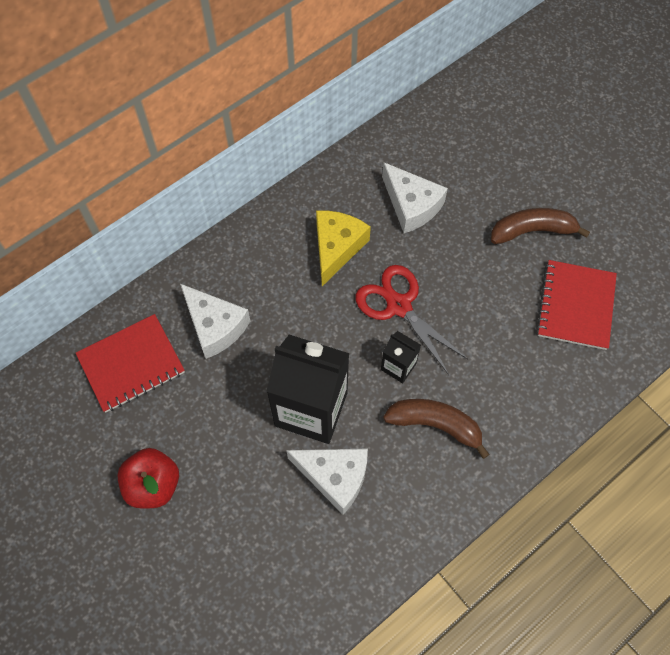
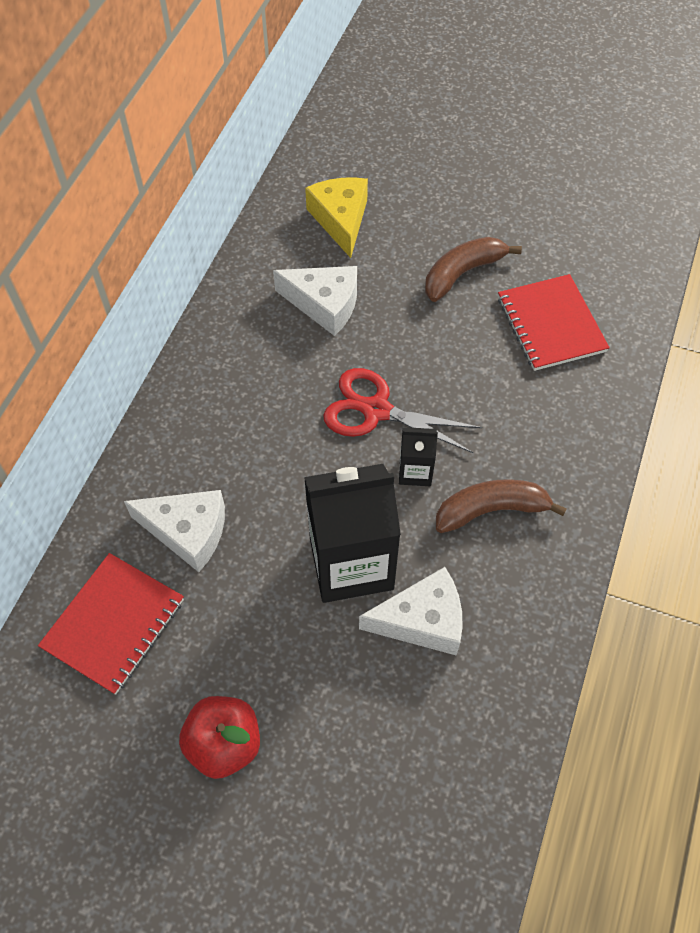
camera: 30 degrees left, 5 degrees down
(336, 248) = (272, 384): yellow cheese -> yellow cheese (341, 220)

